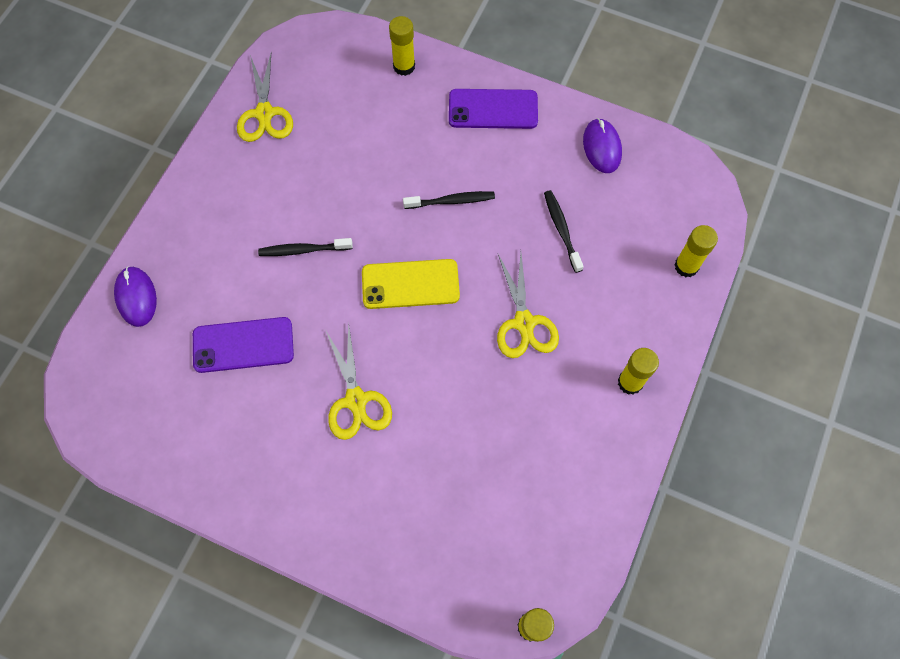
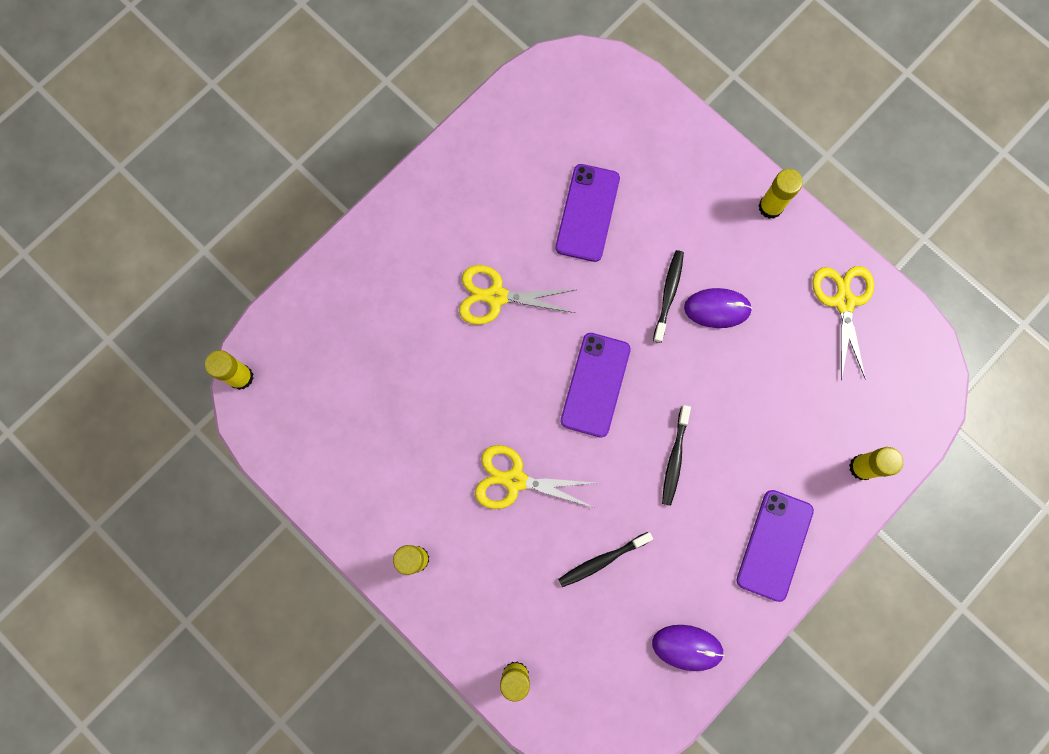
camera: 110 degrees right, 10 degrees up
(136, 297) = (670, 132): purple mouse -> purple mouse (717, 309)
(191, 192) = (770, 207): none -> yellow glue stick
(264, 113) = (843, 302): yellow scissors -> yellow scissors turned 75 degrees clockwise
(410, 284) = (595, 385): yellow phone -> purple phone
(561, 230) = (602, 560): black toothbrush -> black toothbrush turned 150 degrees clockwise

